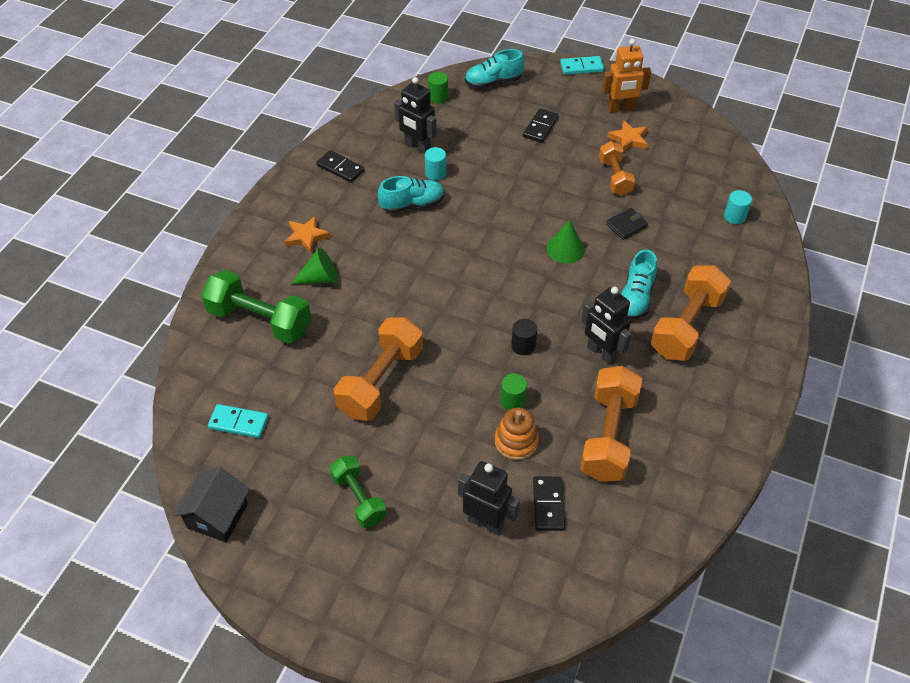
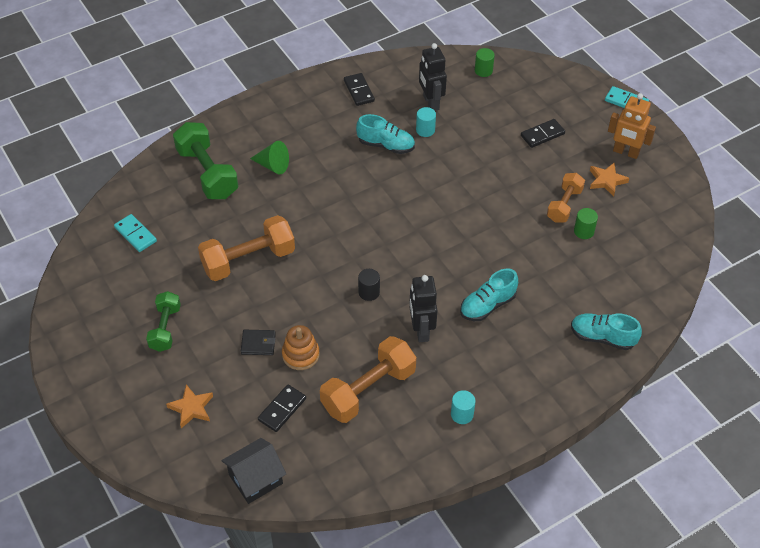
camera: 35 degrees right, 0 degrees up
(217, 515) = (73, 286): black house -> black house (255, 479)
(306, 237) = (290, 130): orange star -> orange star (191, 408)
(486, 522) = (230, 394): black robot -> none
(493, 82) = (539, 79): turquoise shoe -> turquoise shoe (602, 337)
(512, 401) = (324, 326): green cylinder -> green cylinder (583, 231)
(565, 249) = (469, 239): green cone -> none
(626, 225) = (535, 247): black wallet -> black wallet (258, 344)
(686, 326) = (506, 349): orange dumbbell -> none
(734, 216) = (633, 288): turquoise cylinder -> turquoise cylinder (462, 414)

